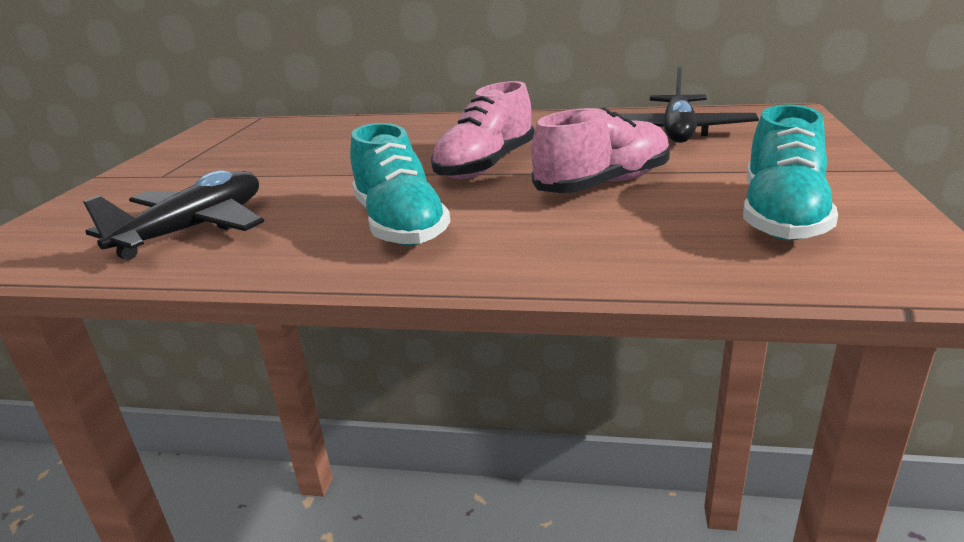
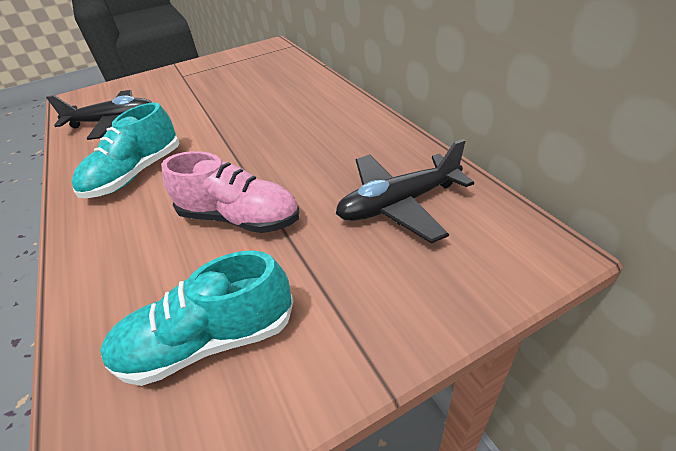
camera: 55 degrees right, 15 degrees up
(485, 166) = (251, 154): pink shoe -> none

